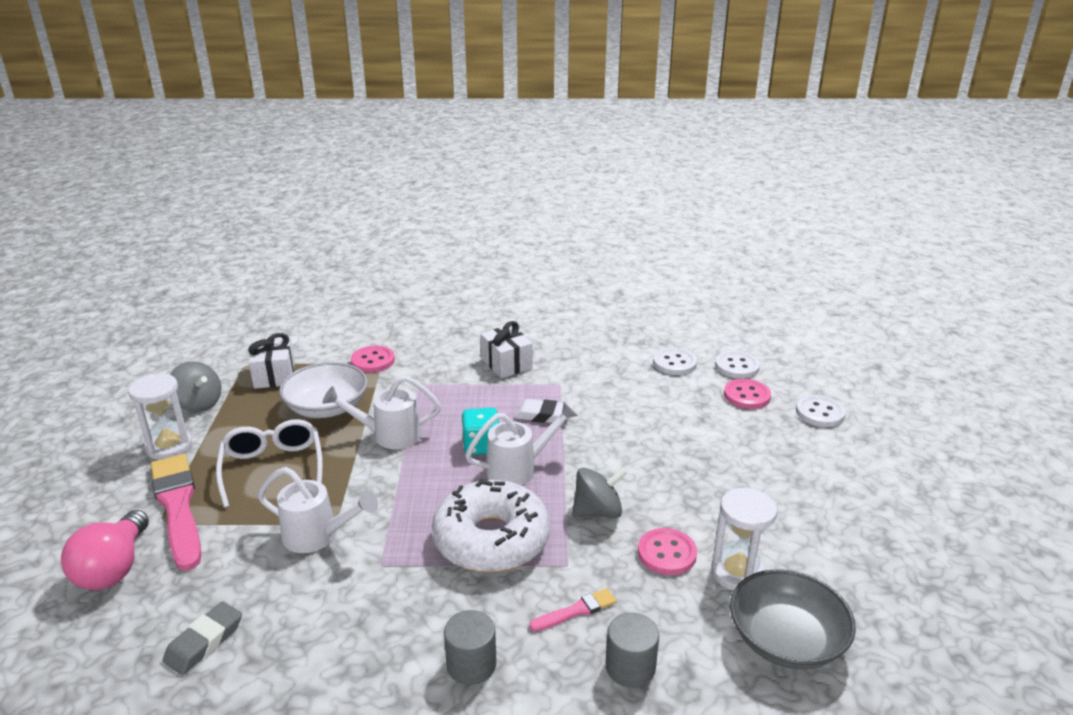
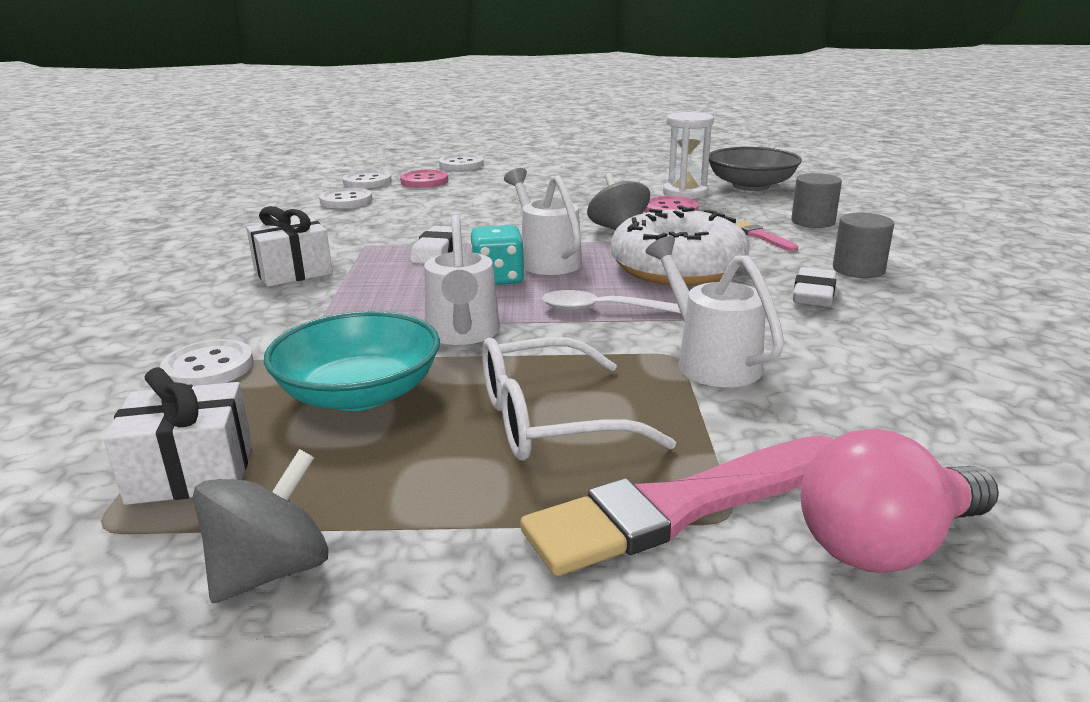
camera: 90 degrees left, 5 degrees down
(114, 568) = (886, 544): pink light bulb -> pink light bulb turned 150 degrees clockwise
(169, 447) = (464, 575): white hourglass -> none
(204, 642) = (960, 412): grey eraser -> none
(317, 536) = (710, 361): white watering can -> white watering can turned 45 degrees counterclockwise
(327, 407) = (359, 394): white bowl -> turquoise bowl
(373, 361) = (208, 367): pink button -> white button
(412, 493) = (602, 310): none -> white spoon
(417, 615) = (813, 294): none -> white eraser

